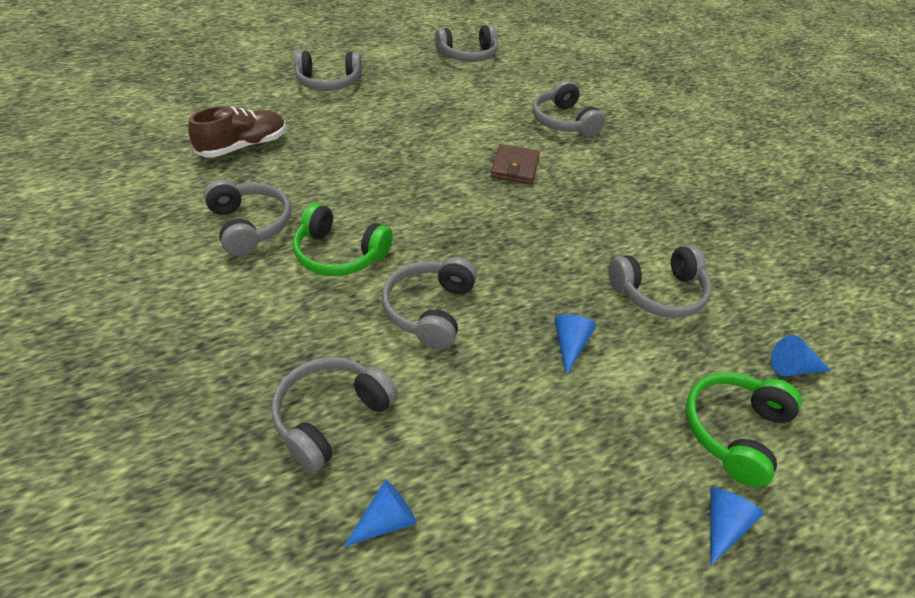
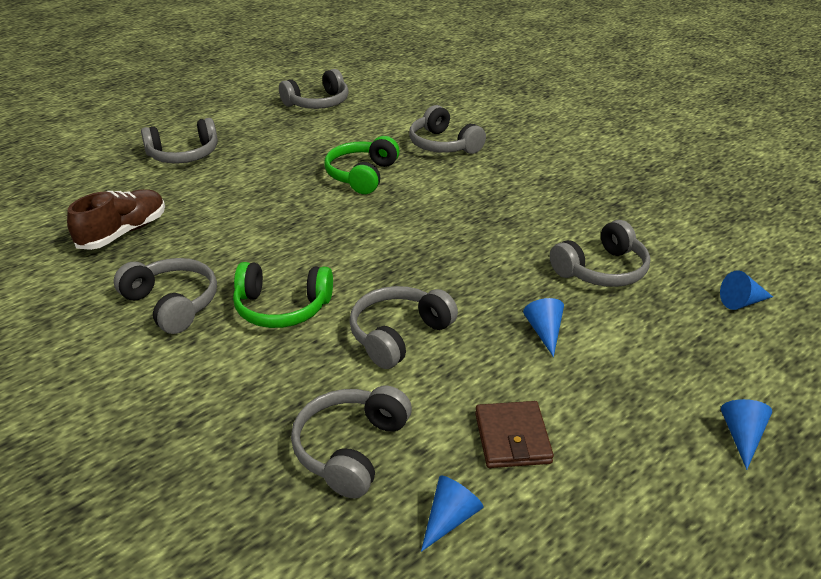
camera: 15 degrees left, 10 degrees down
(430, 310) = (398, 335): grey headphones -> grey headphones turned 45 degrees clockwise
(515, 167) = (416, 194): brown wallet -> brown wallet (512, 438)
(734, 431) = (717, 363): green headphones -> green headphones (362, 175)

